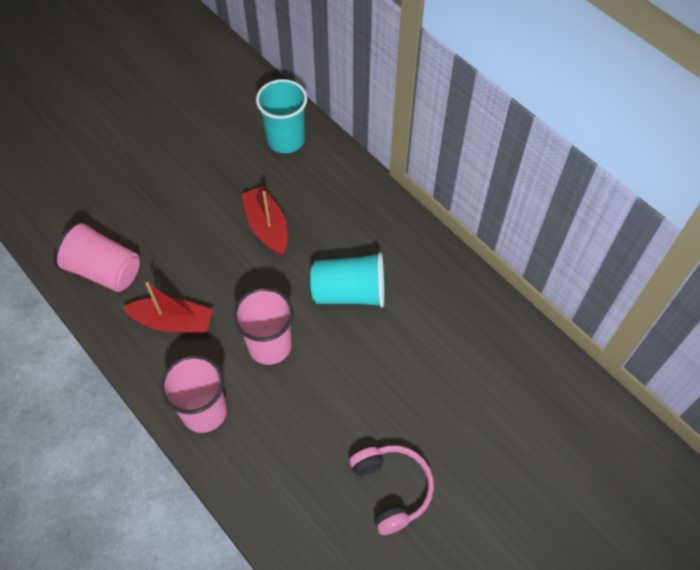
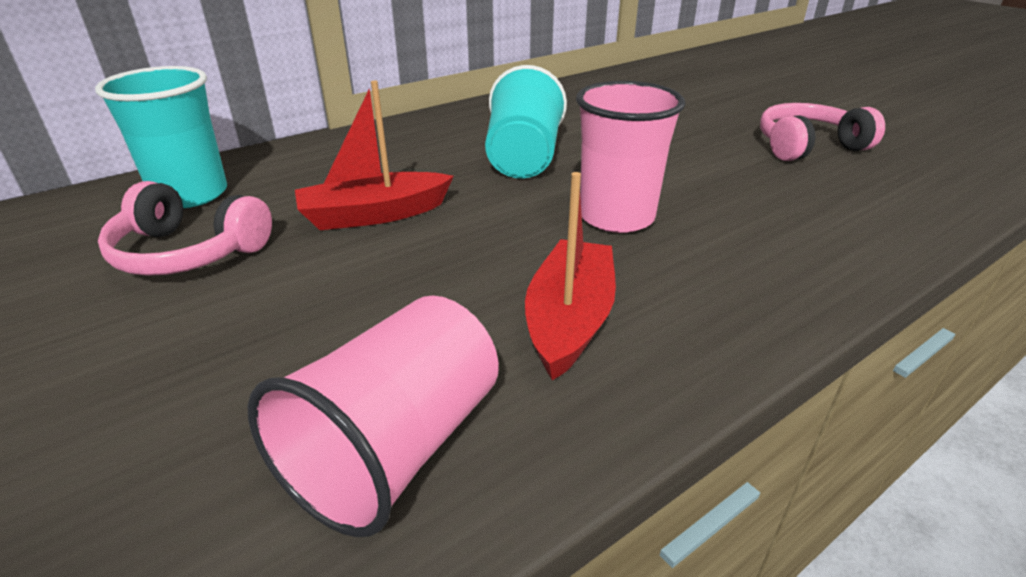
camera: 85 degrees left, 25 degrees down
(204, 411) = (763, 280): pink cup -> none
(227, 163) = (188, 252): none -> pink headphones

